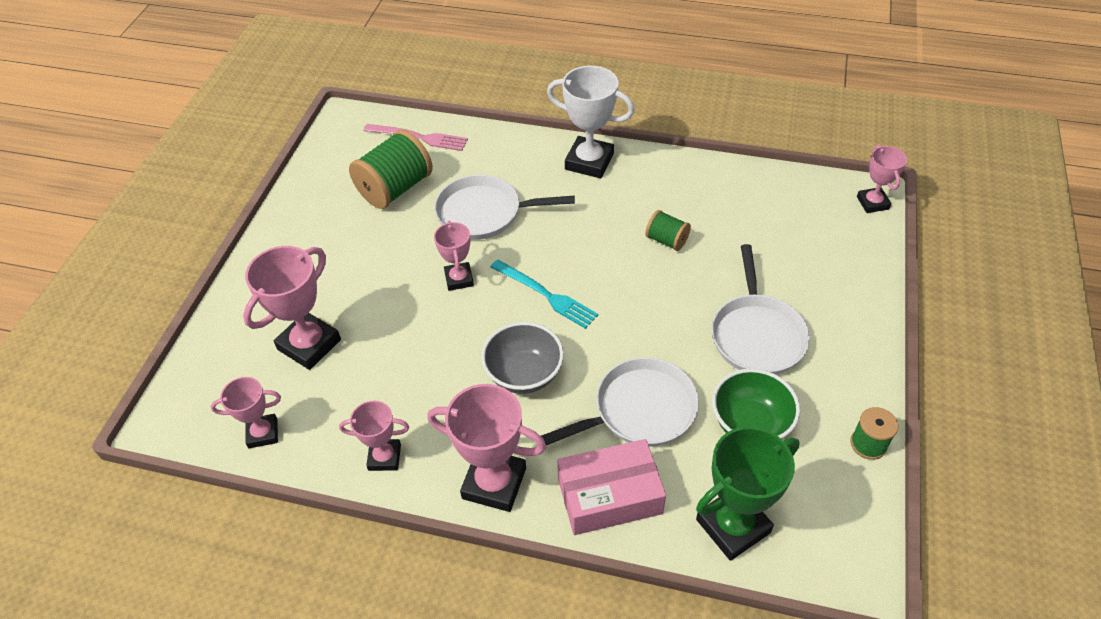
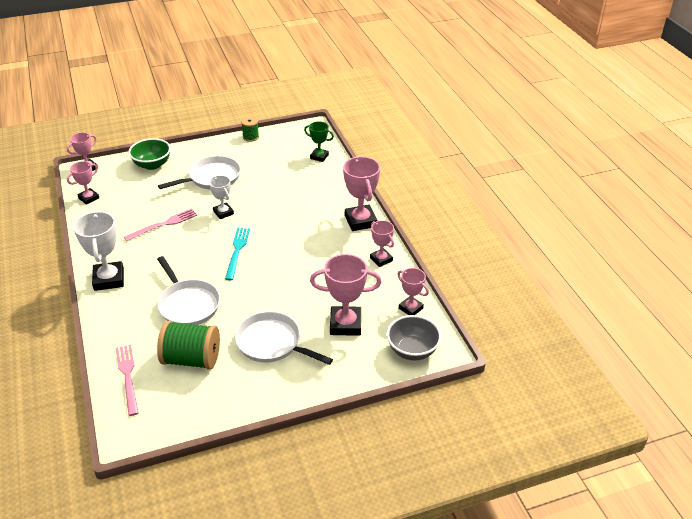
camera: 125 degrees left, 10 degrees down
(459, 279) = (250, 289): pink trophy -> pink trophy (89, 198)
(524, 374) = (295, 237): grey bowl -> grey bowl (412, 350)
(609, 495) = (335, 189): pink box -> none
(639, 410) = (285, 196): white pan -> white pan (272, 343)
(649, 314) = (223, 212): none -> white trophy
(666, 240) = (163, 225): green spool -> pink fork
(733, 526) = (319, 157): green trophy -> green trophy, size x0.60
(750, 424) = (266, 166): green bowl -> green bowl (152, 165)

